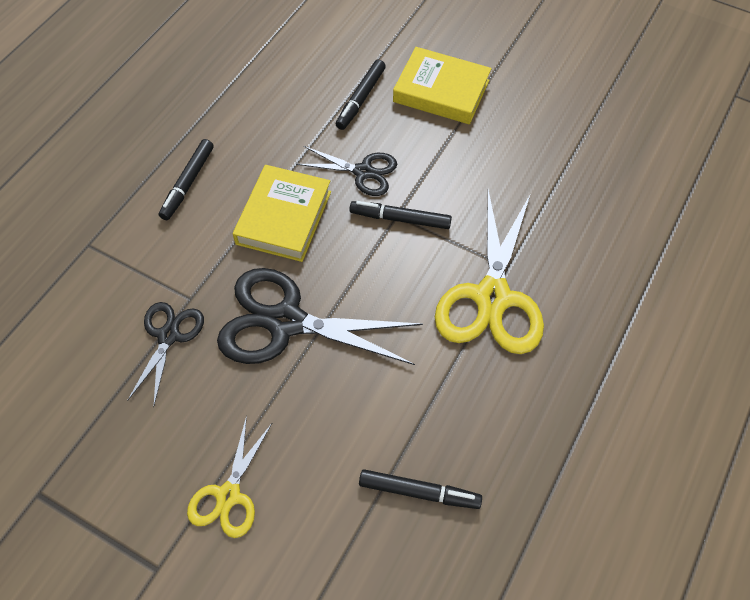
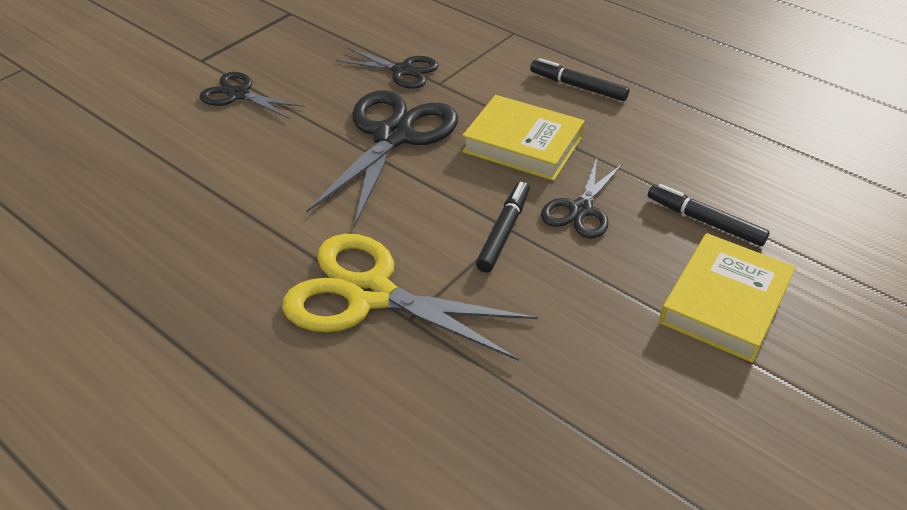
camera: 100 degrees right, 15 degrees down
(228, 495) = (238, 94): yellow scissors -> black scissors
(419, 492) = (176, 202): black marker -> none

